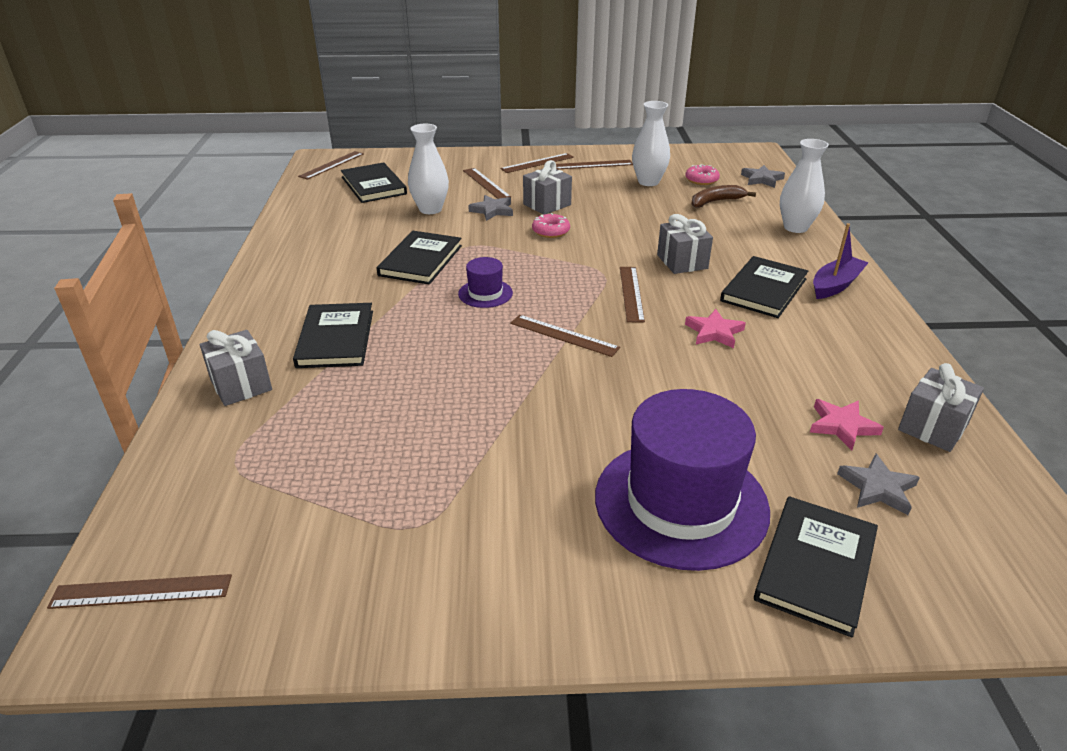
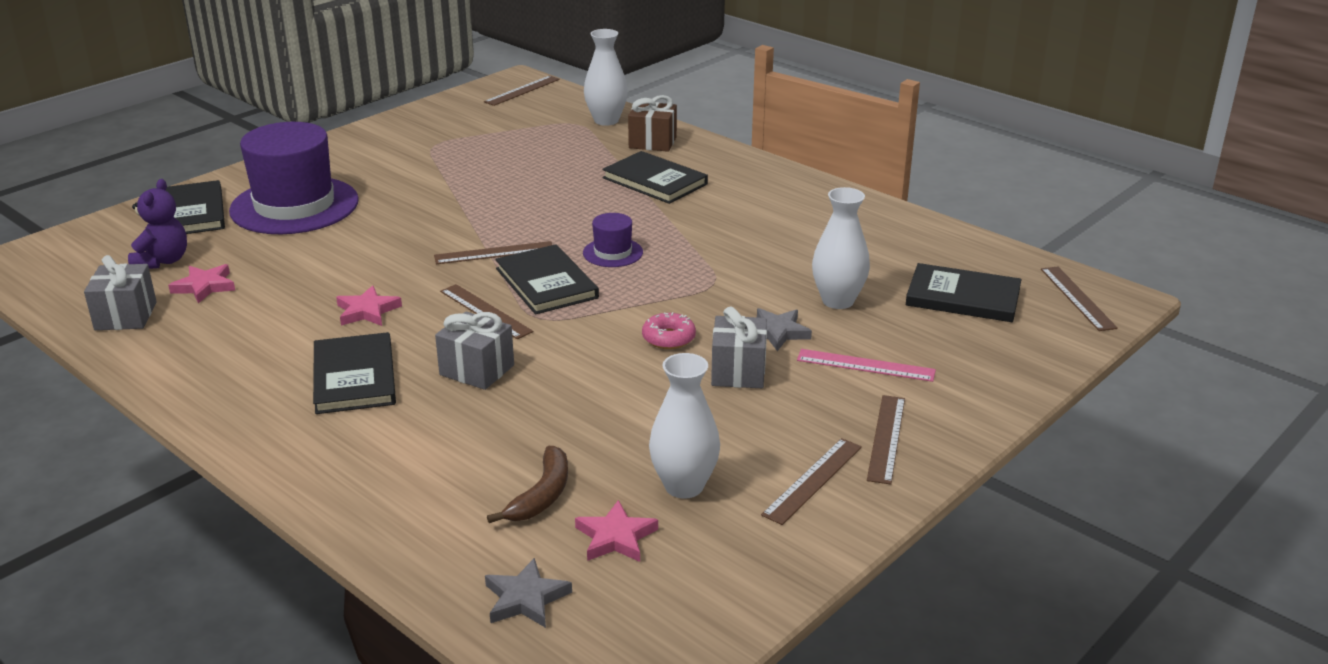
camera: 135 degrees right, 5 degrees down
(241, 385) = (652, 142): grey gift -> brown gift
(420, 260) = (723, 251): black book -> black book (546, 283)
(486, 183) = (865, 365): brown ruler -> pink ruler
(701, 180) = (616, 537): pink donut -> pink star
(795, 227) = (385, 500): white vase -> white vase (606, 120)
(835, 285) = (275, 422): purple boat -> none
(877, 488) = (162, 261): grey star -> purple teddy bear

